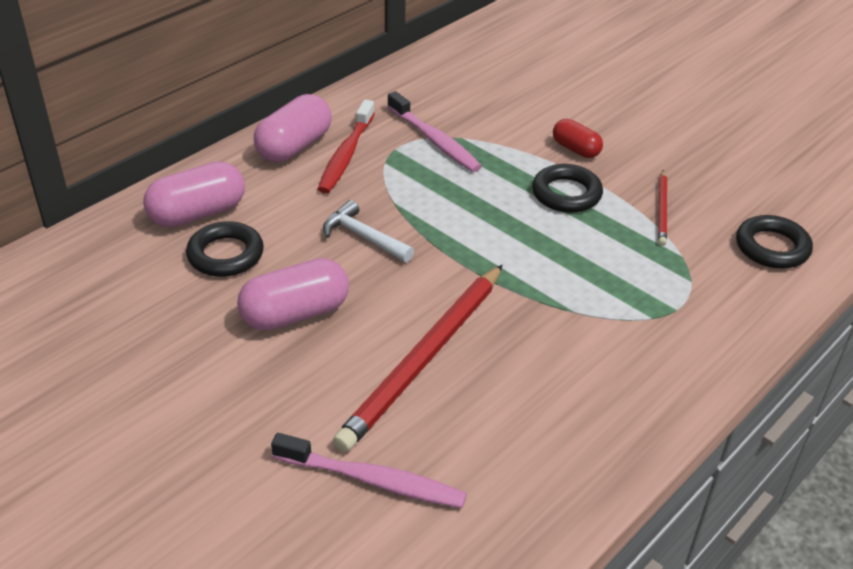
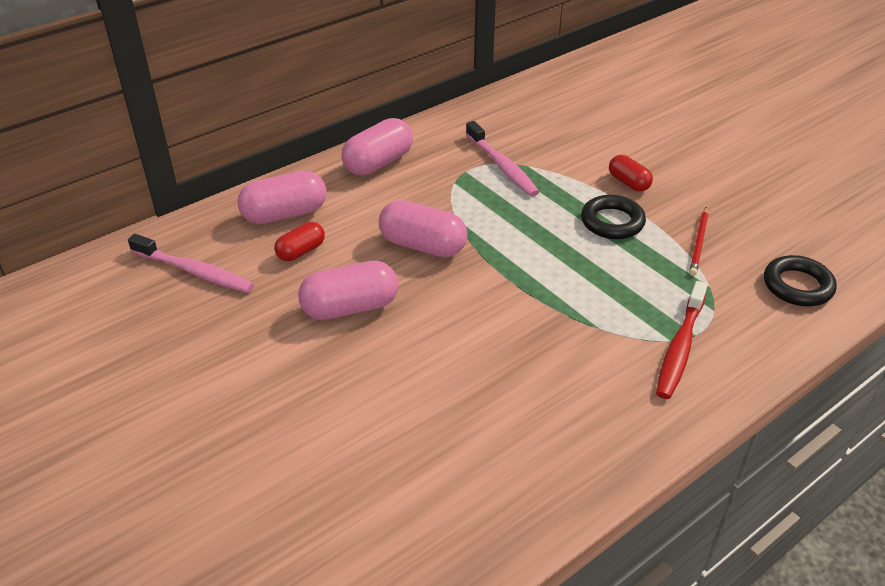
camera: 10 degrees right, 0 degrees up
(225, 255) = (301, 251): black ring -> red capsule
(346, 154) = (422, 173): red toothbrush -> red toothbrush (680, 347)
(363, 237) = (422, 246): white hammer -> pink capsule
(372, 480) = (388, 460): pink toothbrush -> pink toothbrush (194, 271)
(424, 359) = (455, 357): red pencil -> none

